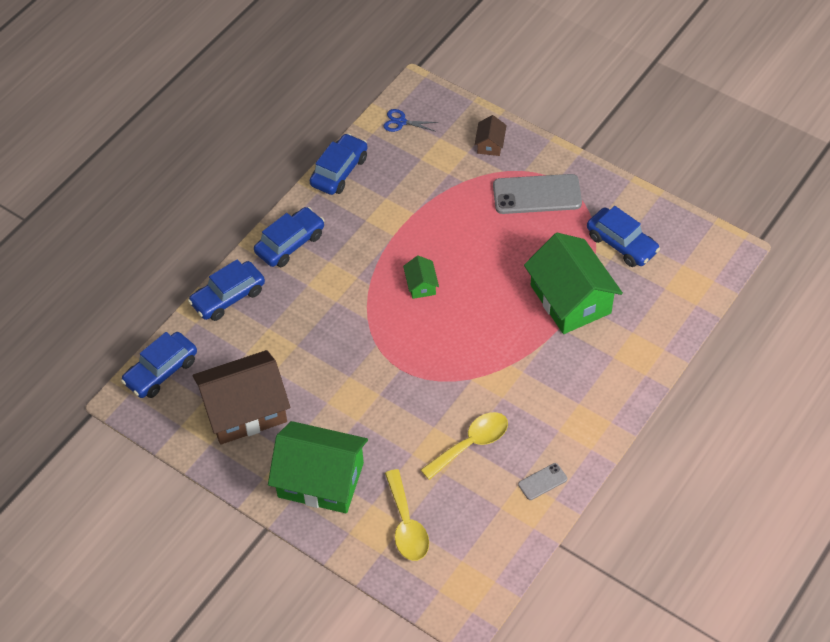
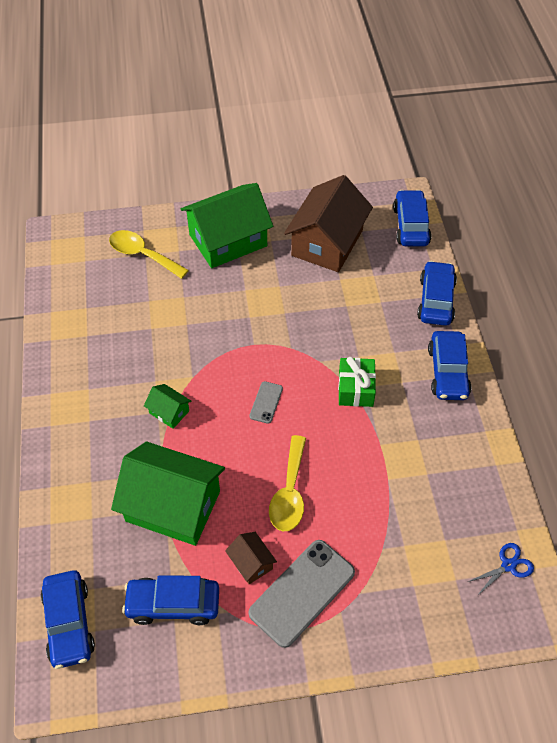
camera: 135 degrees right, 0 degrees up
(339, 171) = (494, 466): blue car -> blue car (69, 623)
(366, 280) = (355, 389): none -> green gift
(421, 285) = (309, 419): green house -> green house (169, 412)
(471, 444) = (147, 332): yellow spoon -> yellow spoon (289, 492)
(490, 144) = (403, 614): brown house -> brown house (251, 563)
(542, 481) = (70, 344): grey phone -> grey phone (266, 402)

